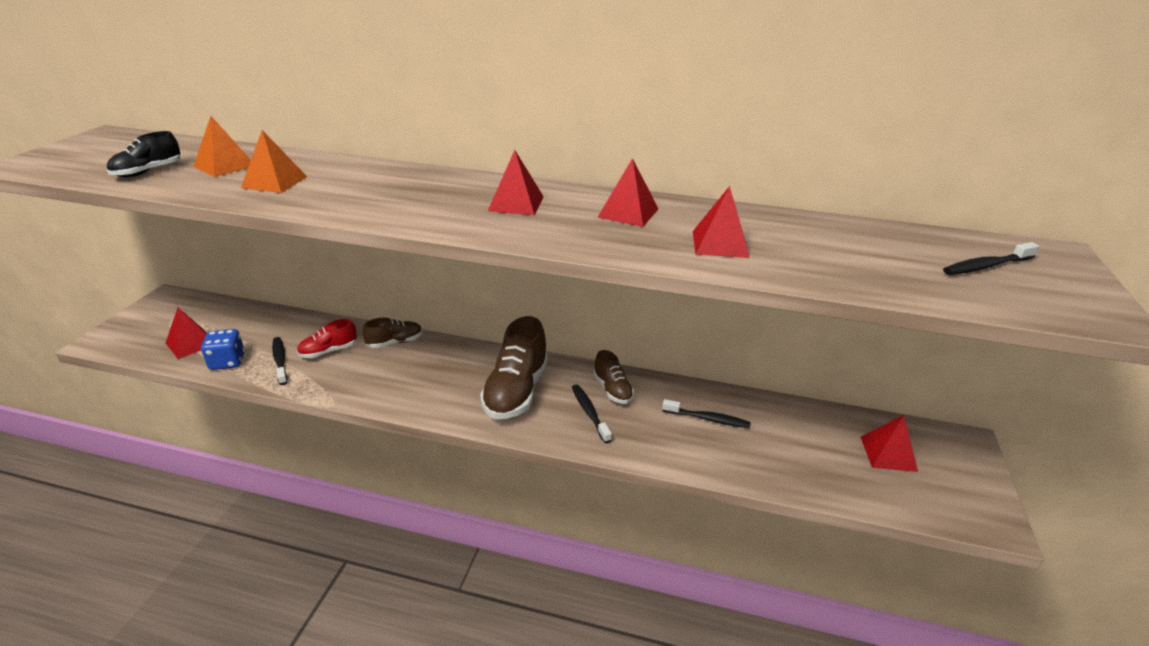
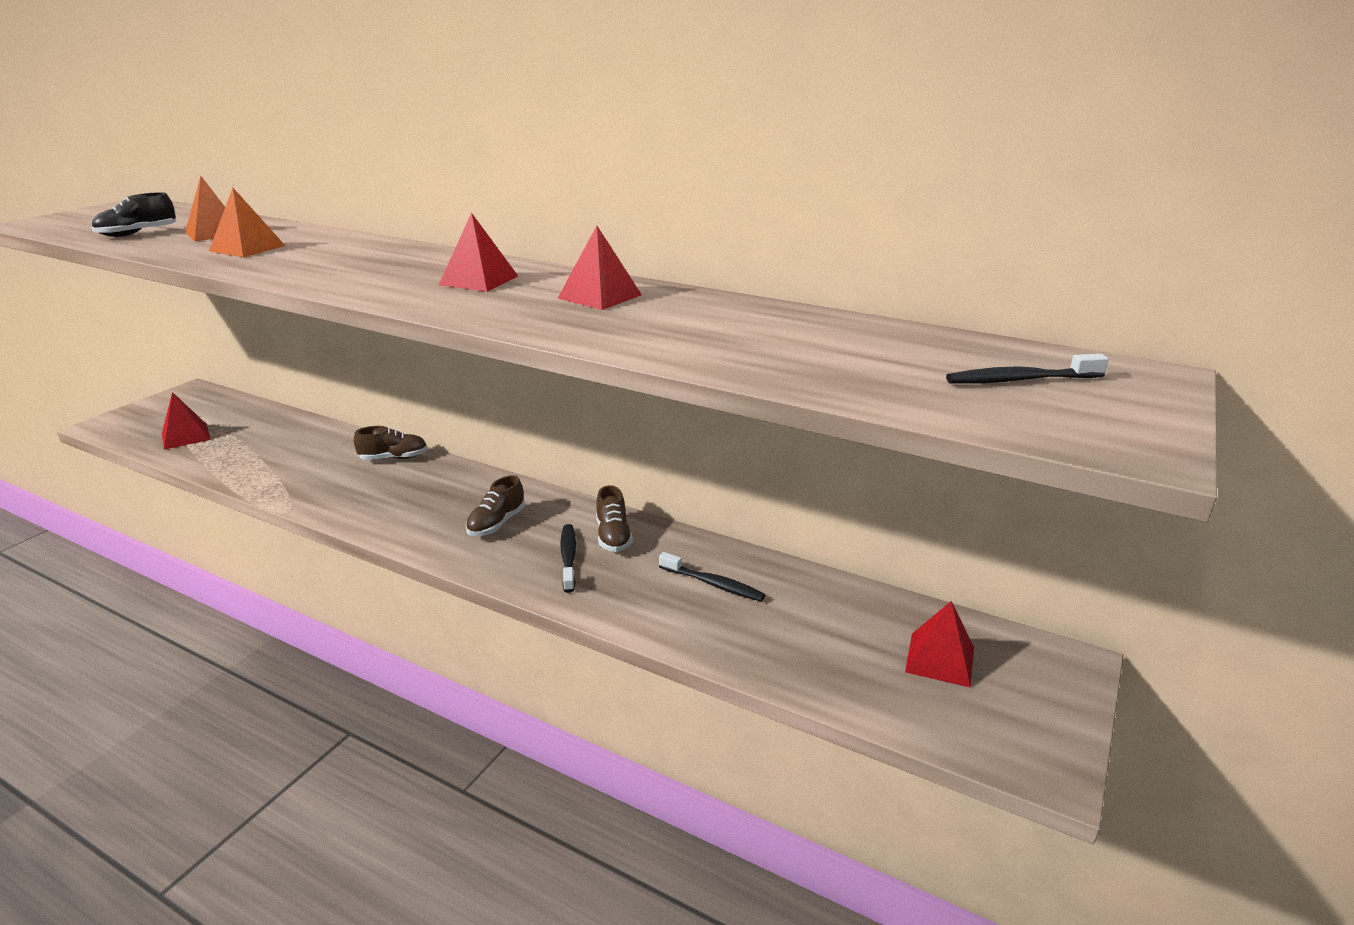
camera: 15 degrees right, 5 degrees down
(227, 362) = (209, 457): blue dice -> none
(280, 360) = (262, 462): black toothbrush -> none
(328, 351) = (317, 459): red shoe -> none
(516, 391) = (496, 523): brown shoe -> brown shoe, size x0.54
(720, 244) = (677, 332): red pyramid -> none

